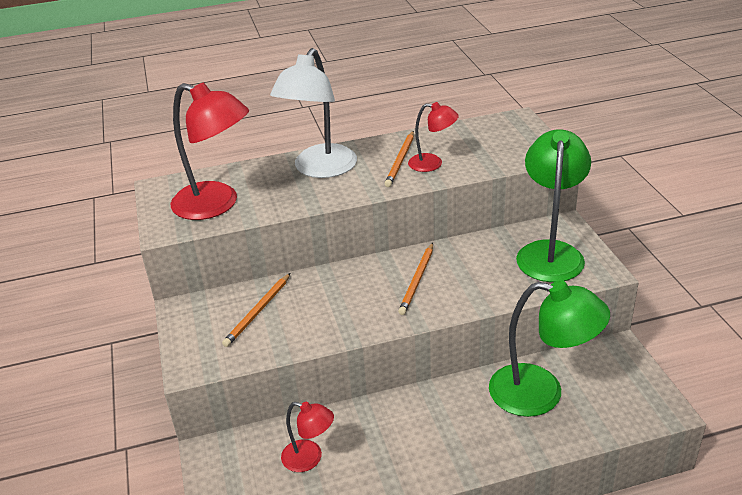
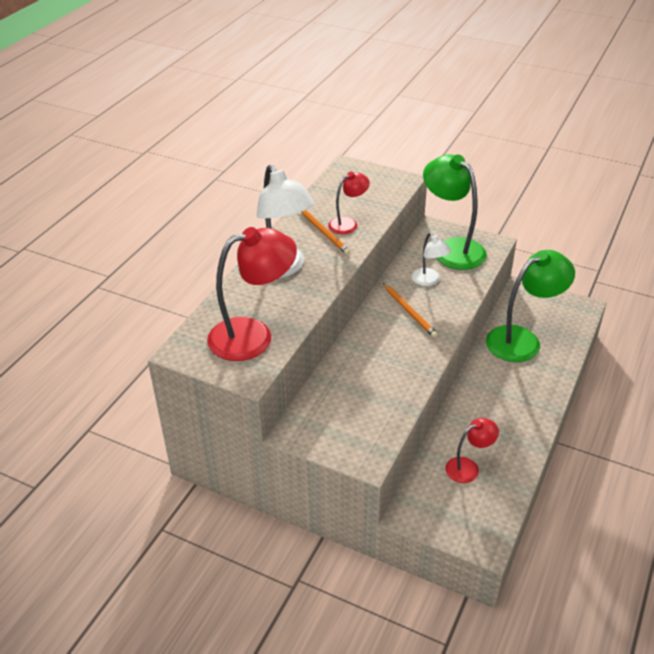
camera: 50 degrees left, 5 degrees up
(258, 311) = (348, 397): orange pencil -> none
(479, 266) = (429, 281): none -> white lamp

